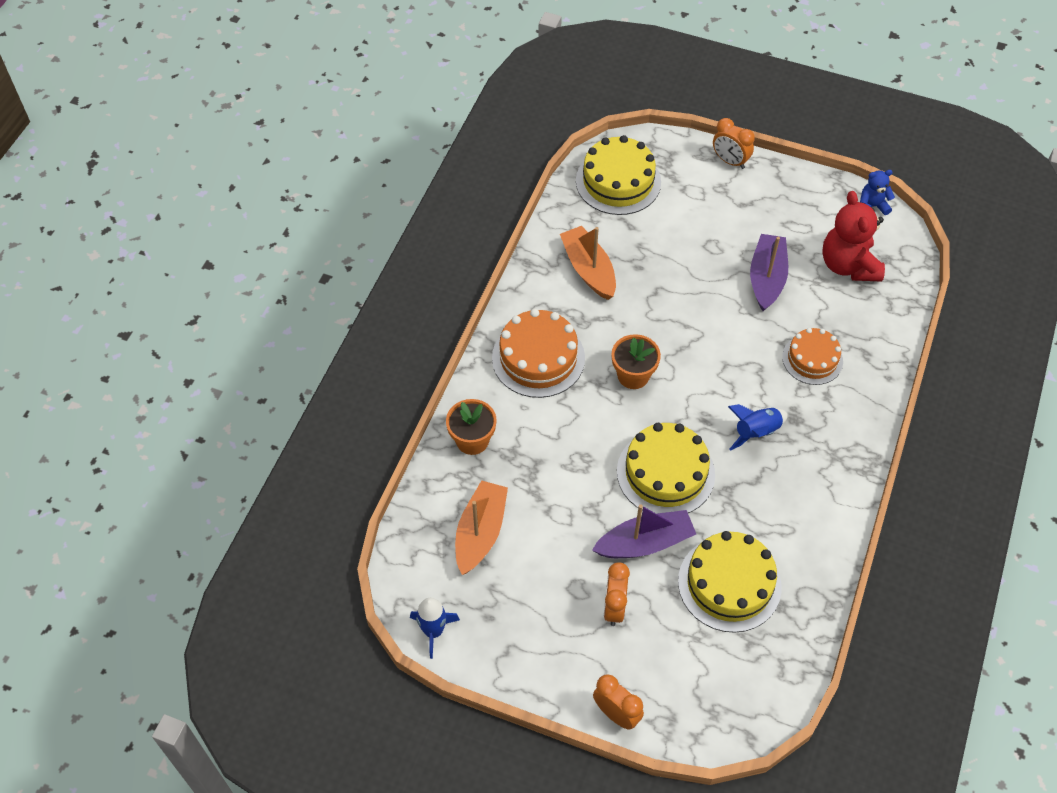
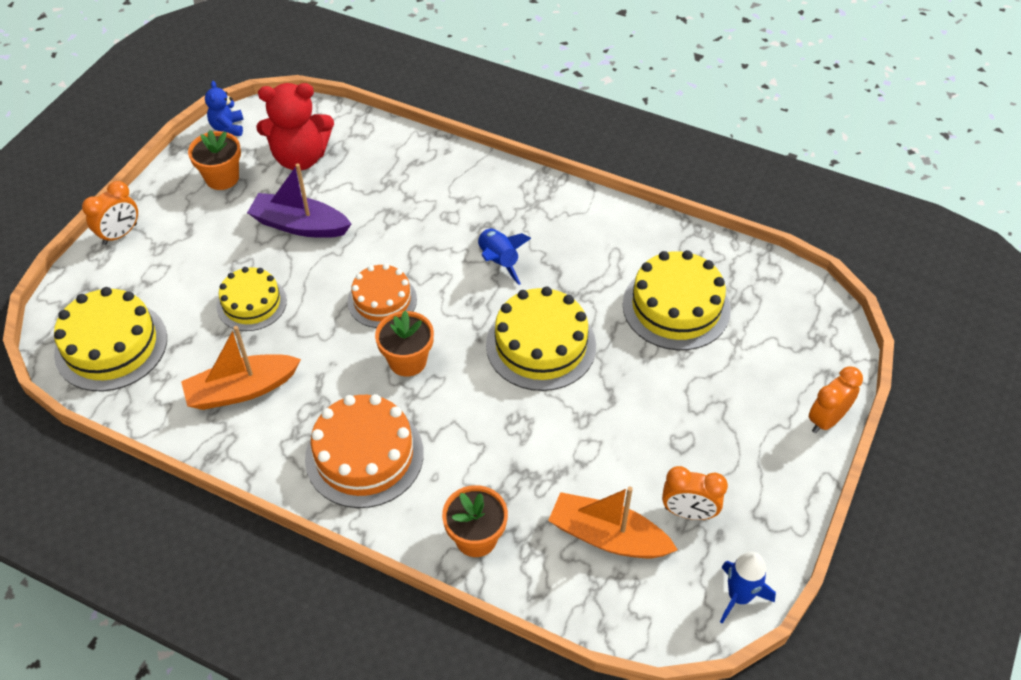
camera: 85 degrees left, 5 degrees down
(614, 607) = (704, 409): orange clock -> orange clock (688, 512)
(645, 543) = (627, 373): purple boat -> none
(675, 260) = (251, 303): none -> yellow cake
(809, 214) = (222, 178): none -> orange flower pot
(812, 359) = (414, 204): orange cake -> orange cake (382, 300)

